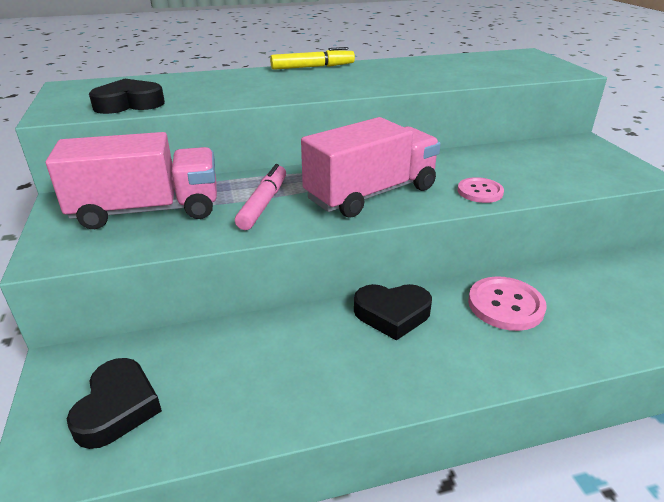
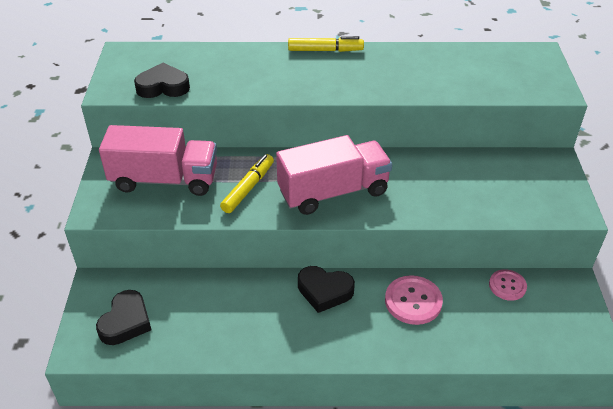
camera: 15 degrees right, 10 degrees up
(263, 204) = (248, 188): pink marker -> yellow marker
(480, 192) = (421, 205): pink button -> pink button (507, 286)

